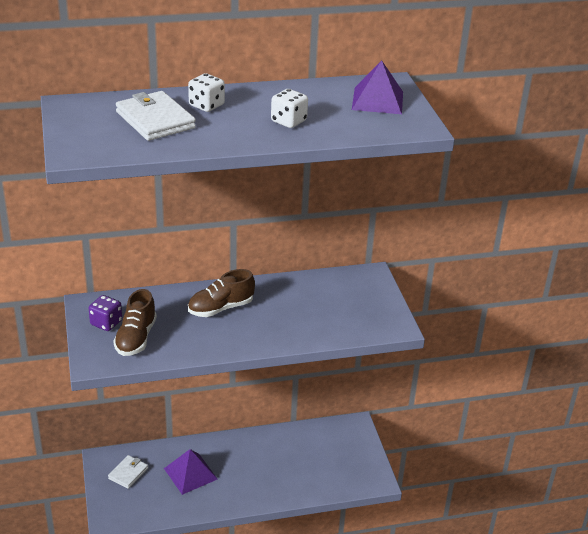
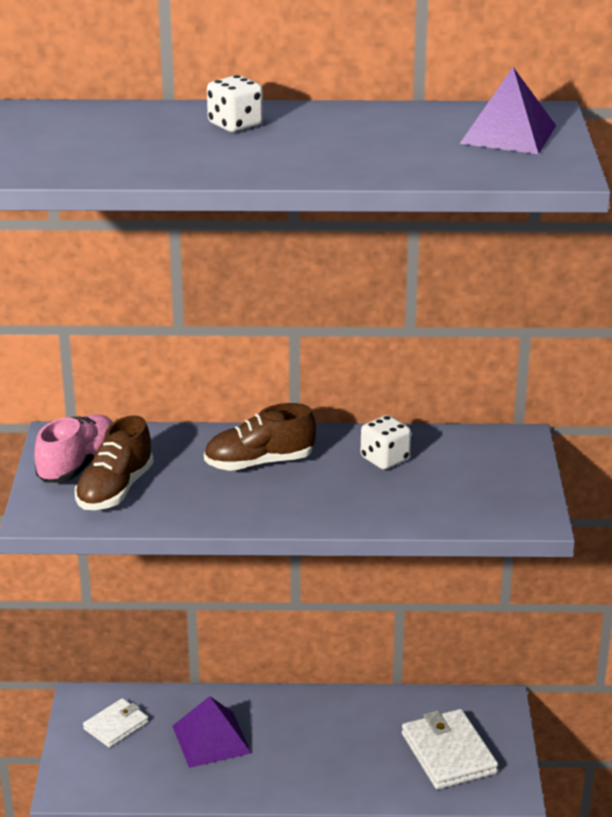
camera: 15 degrees right, 5 degrees down
(106, 323) = (78, 465): purple dice -> pink shoe
(155, 120) = (148, 138): white wallet -> white wallet (448, 753)
(288, 121) = (351, 152): white dice -> white dice (385, 459)

